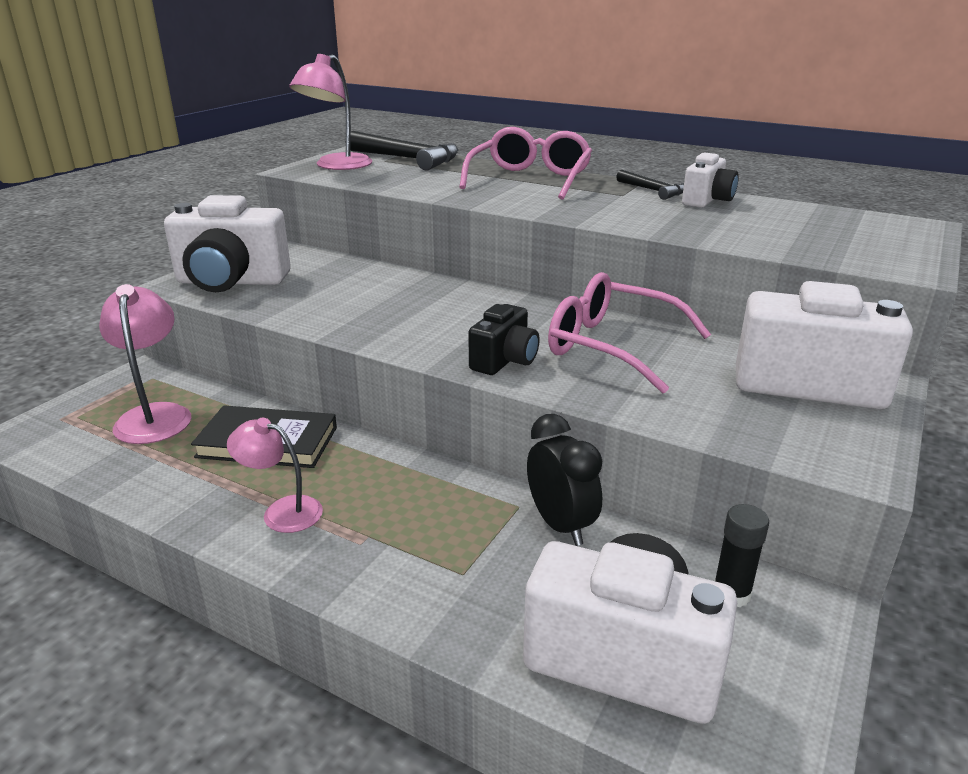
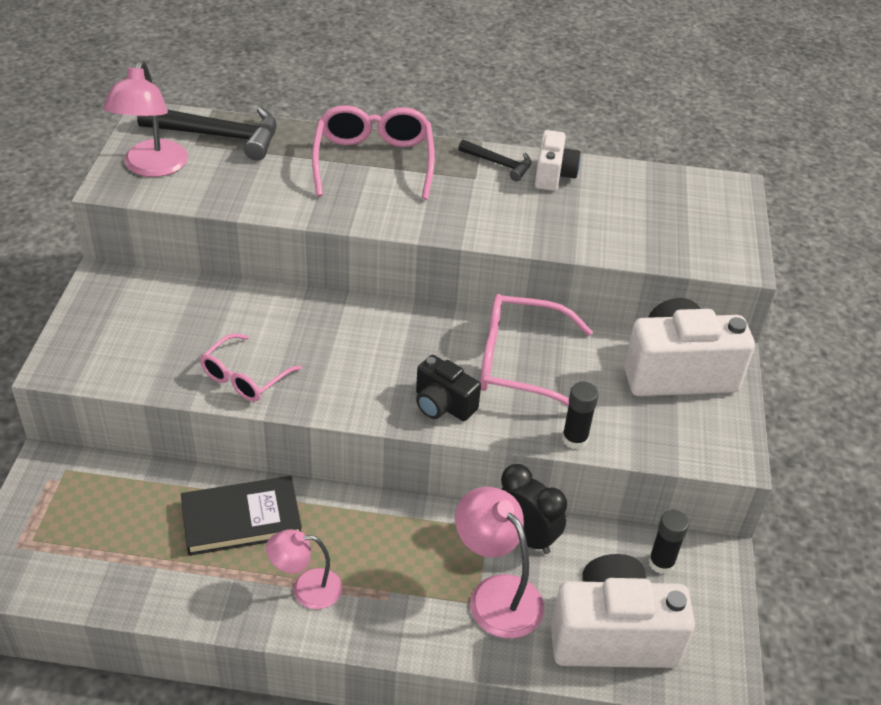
camera: 25 degrees left, 15 degrees up
(155, 415) = (109, 517): pink lamp -> pink lamp (496, 594)
(231, 282) = (114, 350): white camera -> none
(325, 313) = (245, 377): none -> pink glasses
(504, 361) = (443, 405): black camera -> black camera turned 120 degrees clockwise
(643, 412) = (574, 439): none -> black glue stick

